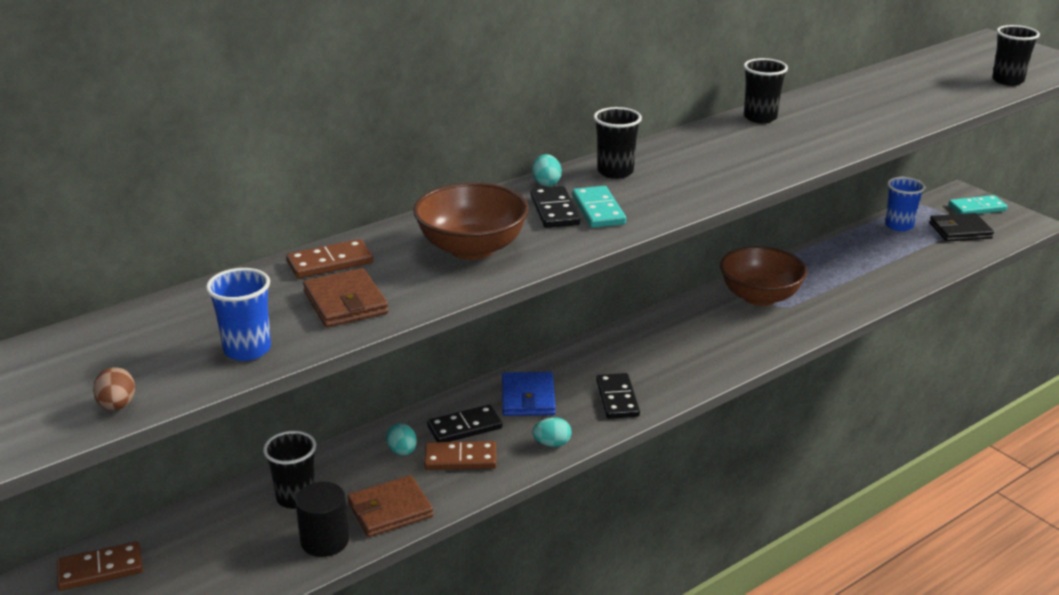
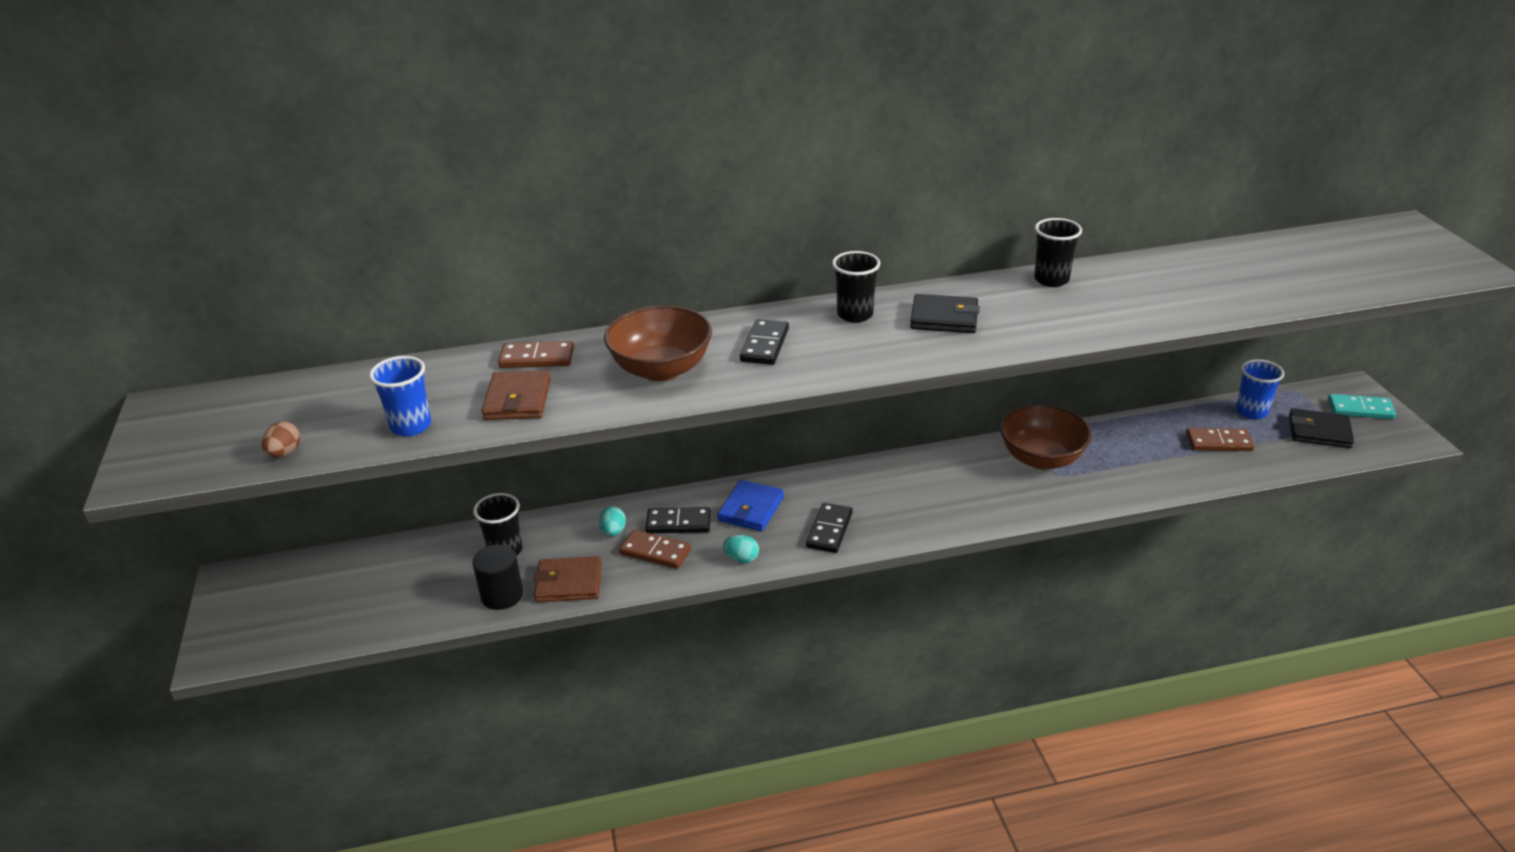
camera: 25 degrees right, 5 degrees up
(100, 569) = (332, 570): brown domino -> brown domino (1218, 442)
(546, 183) = (782, 315): turquoise egg -> none
(598, 210) = (804, 353): turquoise domino -> none
(697, 161) = (944, 318): none -> black wallet
(1007, 81) = (1377, 281): black cup -> none

